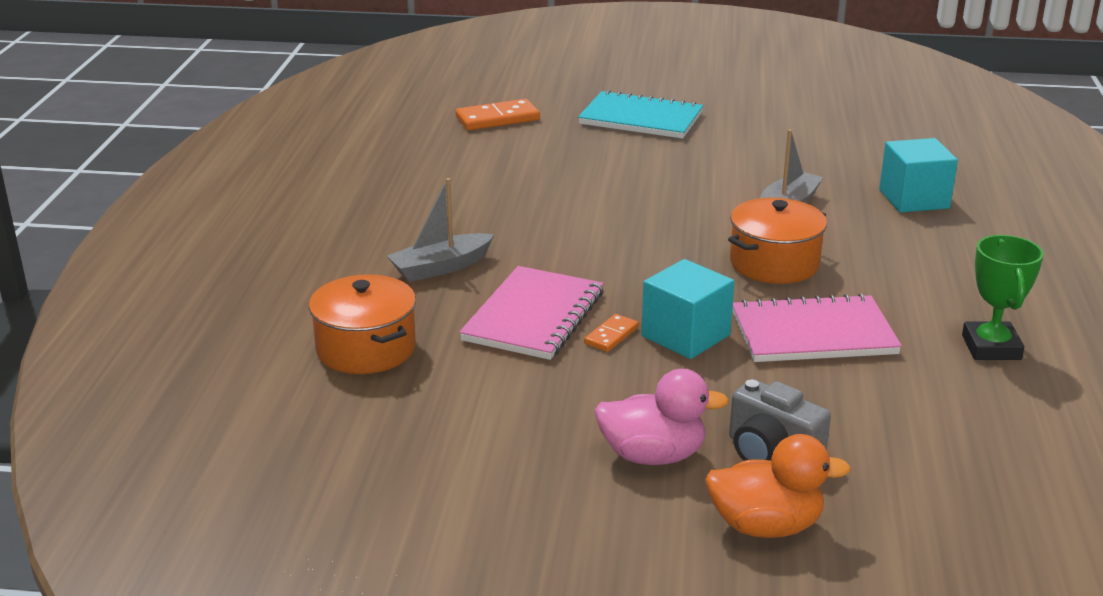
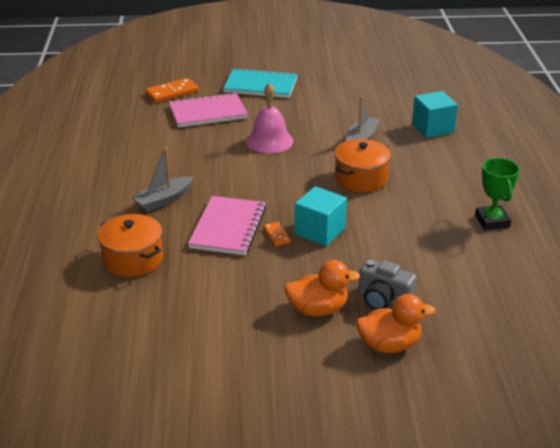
camera: 10 degrees left, 5 degrees up
(611, 335) = (276, 235): orange domino -> orange domino turned 45 degrees counterclockwise
(635, 196) = (269, 141): none -> pink bell
(653, 455) = (318, 309): pink duck -> orange duck
(813, 333) = (392, 222): pink notebook -> pink notebook (208, 112)

